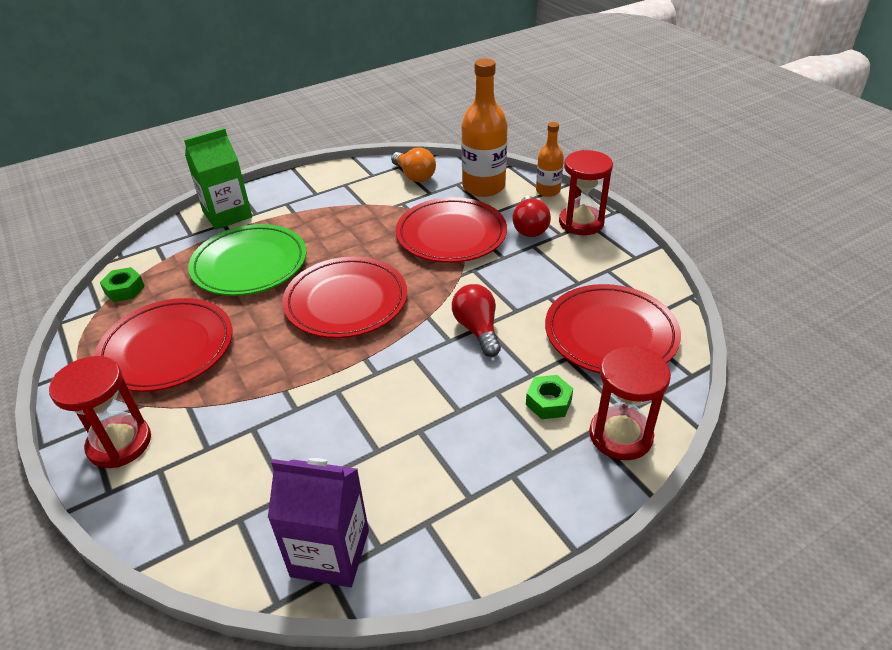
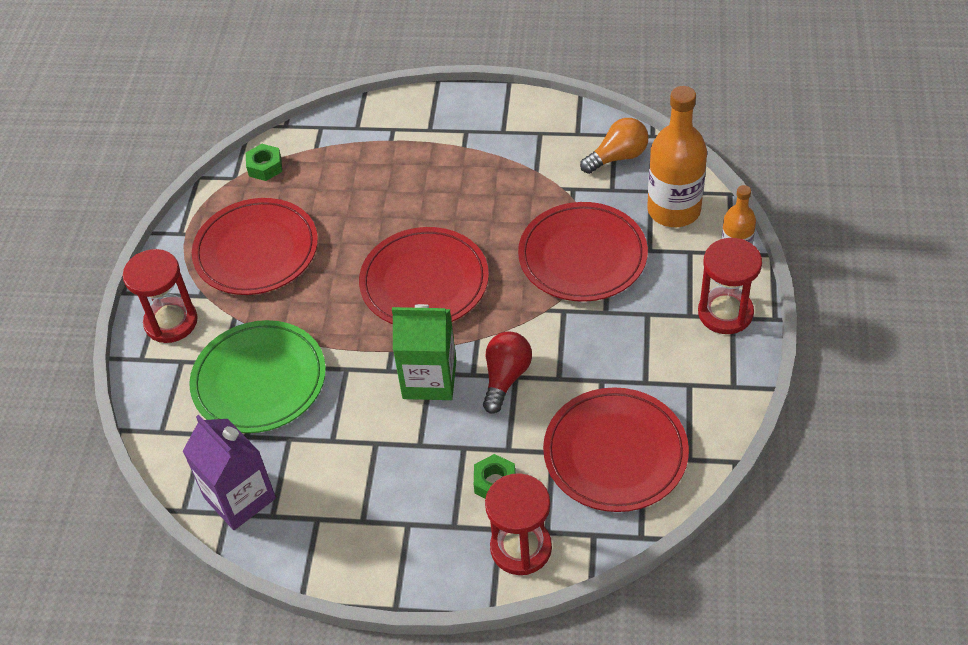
camera: 40 degrees right, 10 degrees up
(227, 215) = (404, 118): green carton -> green carton (429, 379)
(250, 264) = (379, 193): green plate -> green plate (259, 380)
(414, 176) = (617, 157): orange light bulb -> orange light bulb turned 120 degrees counterclockwise
(529, 227) = (667, 290): red light bulb -> none

